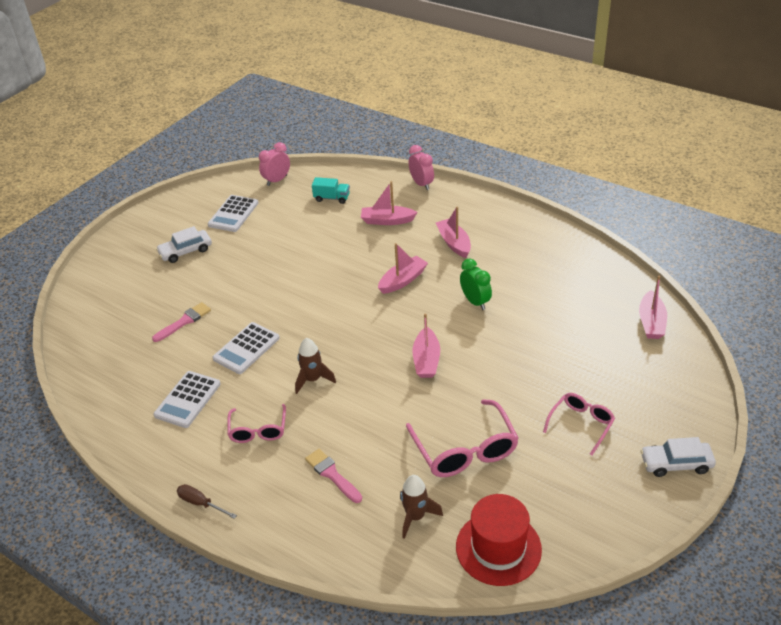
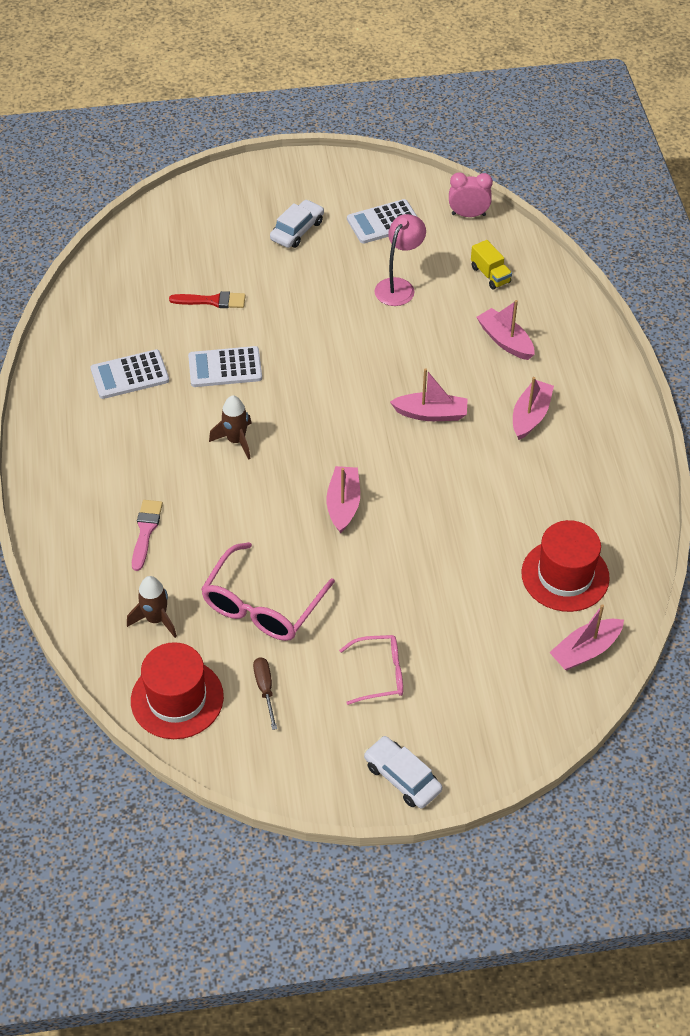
camera: 45 degrees right, 10 degrees up
(184, 321) = (212, 301): pink brush -> red brush
(185, 251) = (297, 230): white car -> white car turned 105 degrees clockwise
(201, 503) = (37, 468): brown screwdriver -> brown screwdriver (265, 689)
(258, 430) = (143, 447): pink glasses -> none
(290, 236) = (399, 286): none -> pink lamp
(332, 198) = (490, 275): turquoise truck -> yellow truck
(421, 184) = (595, 327): pink clock -> none
(426, 360) = (343, 504): pink boat -> pink boat turned 135 degrees clockwise
(475, 302) = (461, 489): green clock -> none
(587, 298) = (565, 575): none -> red hat

